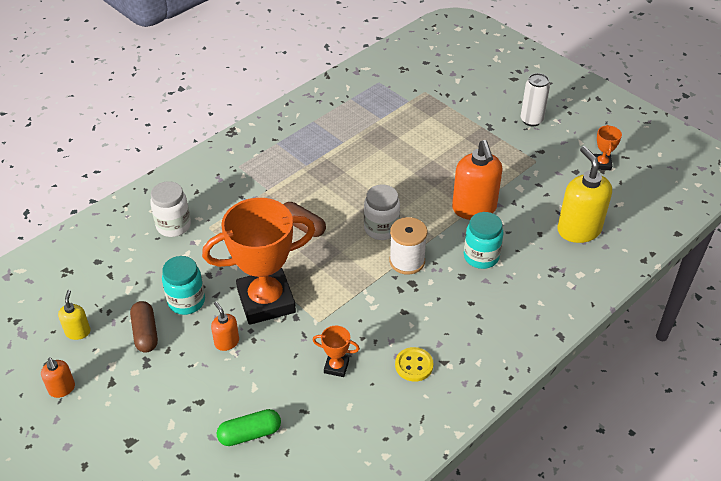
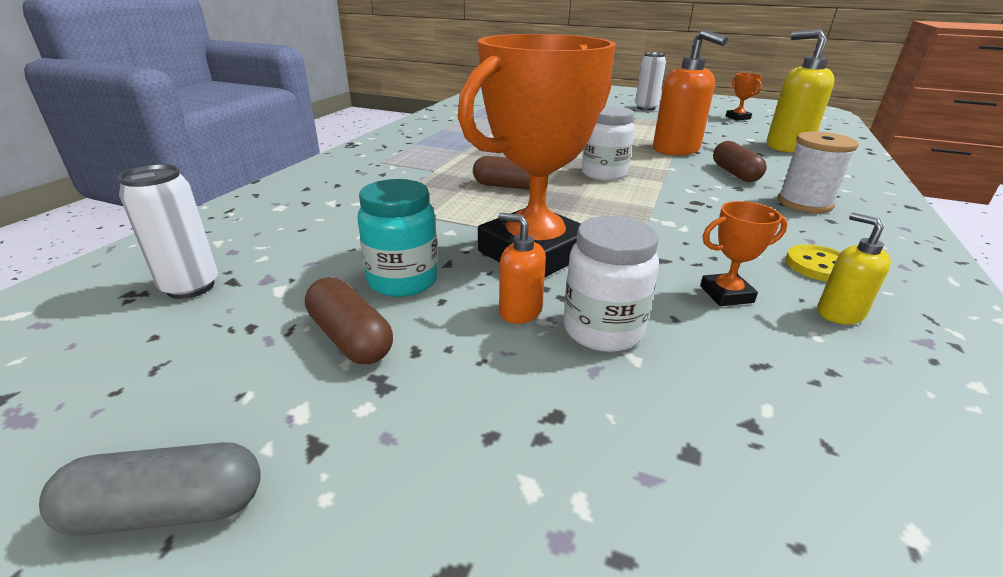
camera: 25 degrees left, 15 degrees down
(62, 389) = (168, 509): orange soap dispenser -> grey capsule
(78, 332) = (185, 375): yellow soap dispenser -> yellow soap dispenser (839, 313)
(91, 274) = (191, 287): none -> white can
(173, 226) = (322, 214): white jar -> white jar (602, 330)
(250, 434) = (719, 439): green capsule -> none
(407, 261) = (666, 189): white spool -> white spool (804, 203)
(481, 257) = (734, 173): turquoise jar -> brown capsule

